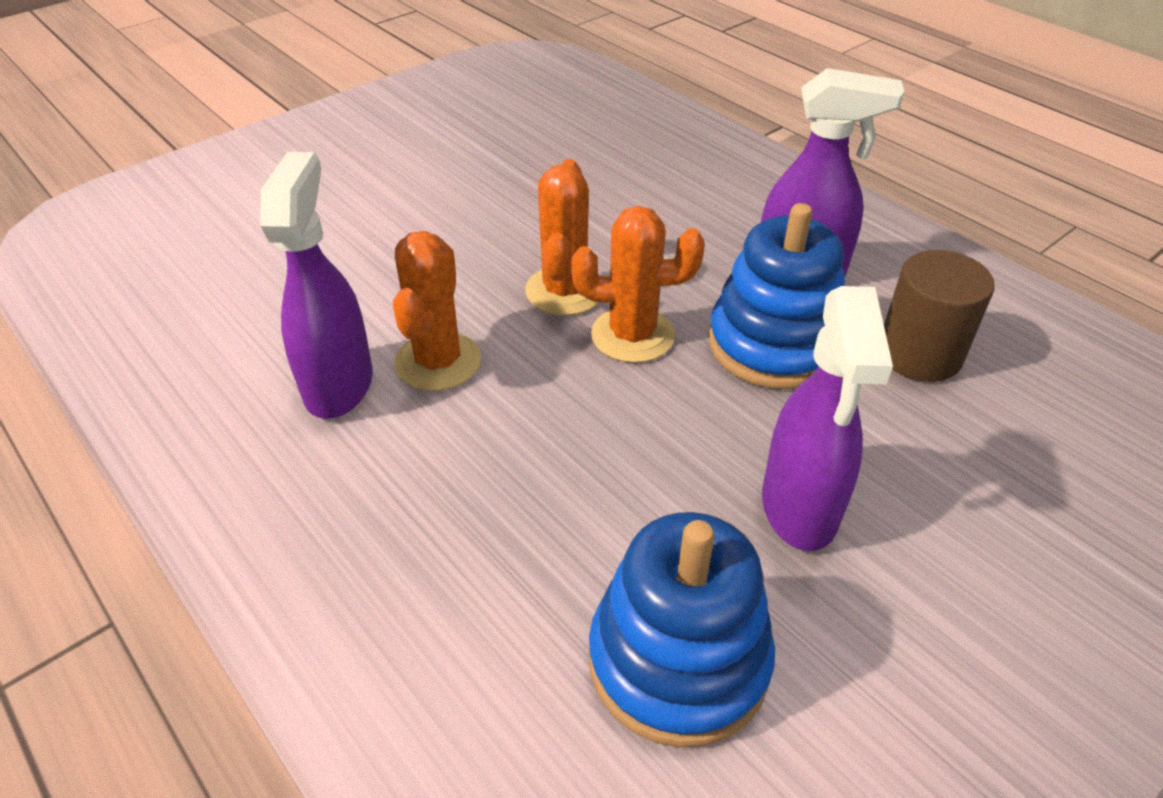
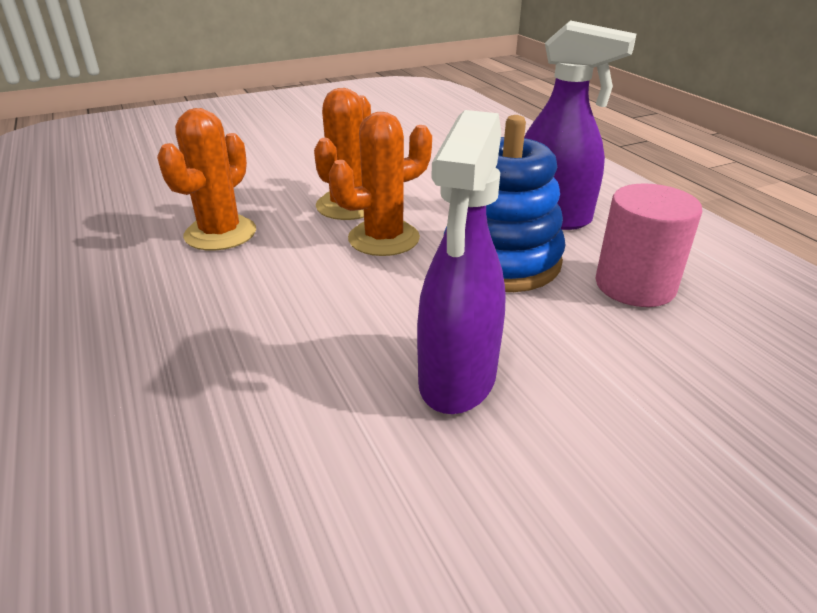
camera: 15 degrees right, 10 degrees down
(339, 384) = (138, 236): purple spray bottle -> none
(632, 335) = (383, 238): orange cactus -> orange cactus turned 45 degrees counterclockwise
(678, 661) = (263, 481): blue stacking toy -> none
(919, 354) = (635, 285): brown cylinder -> pink cylinder

